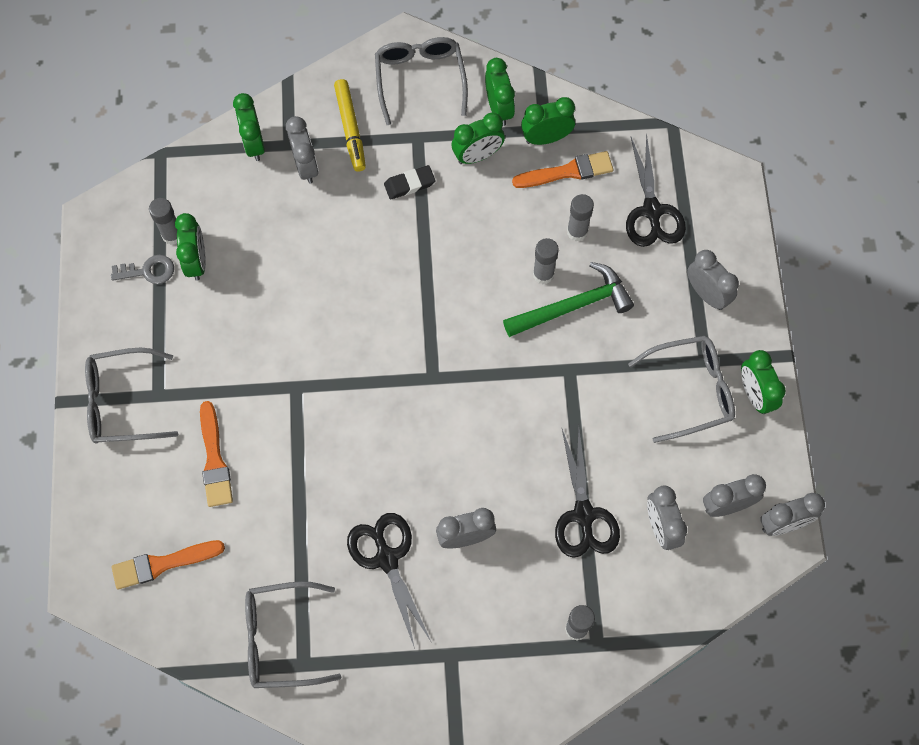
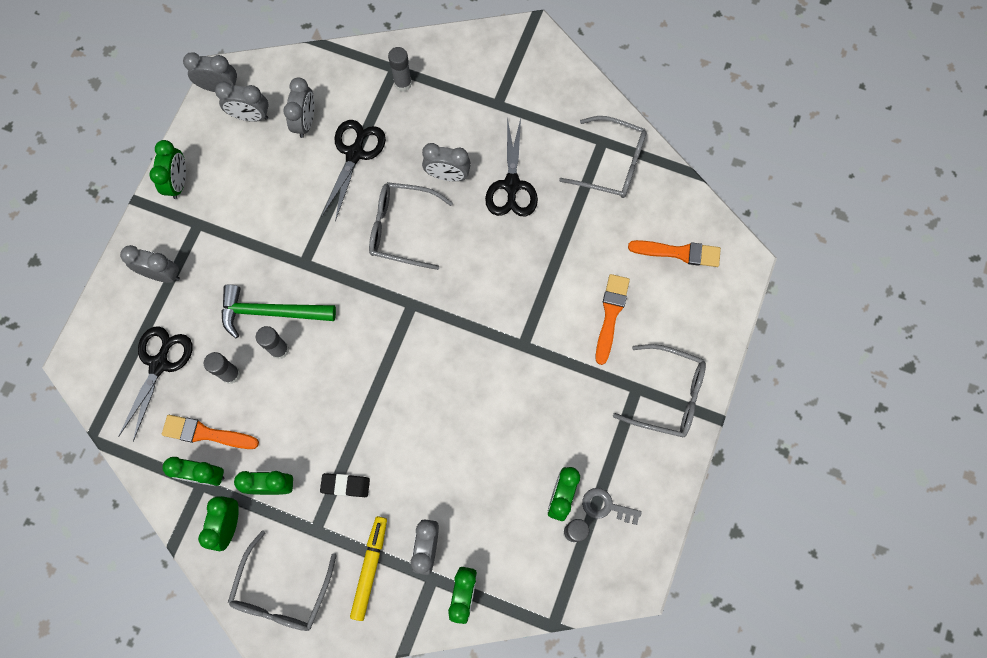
camera: 155 degrees left, 5 degrees up
(691, 390) = (223, 206): grey glasses -> grey glasses (401, 228)
(707, 294) = (162, 274): grey clock -> grey clock turned 120 degrees clockwise

